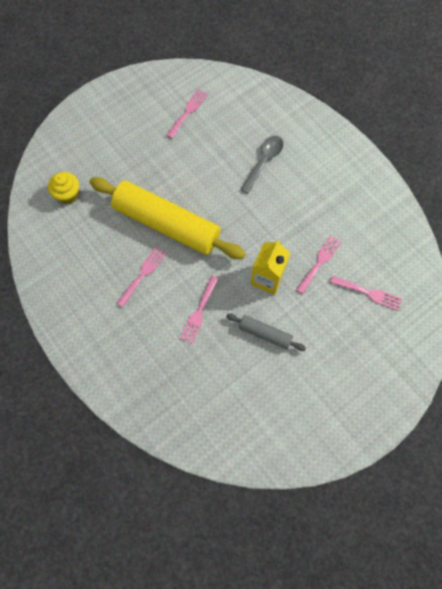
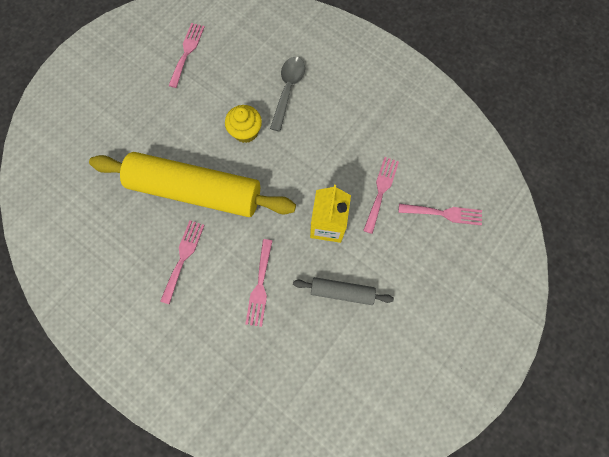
camera: 15 degrees left, 5 degrees up
(68, 194) = (70, 184): yellow cupcake -> yellow cupcake (246, 131)

